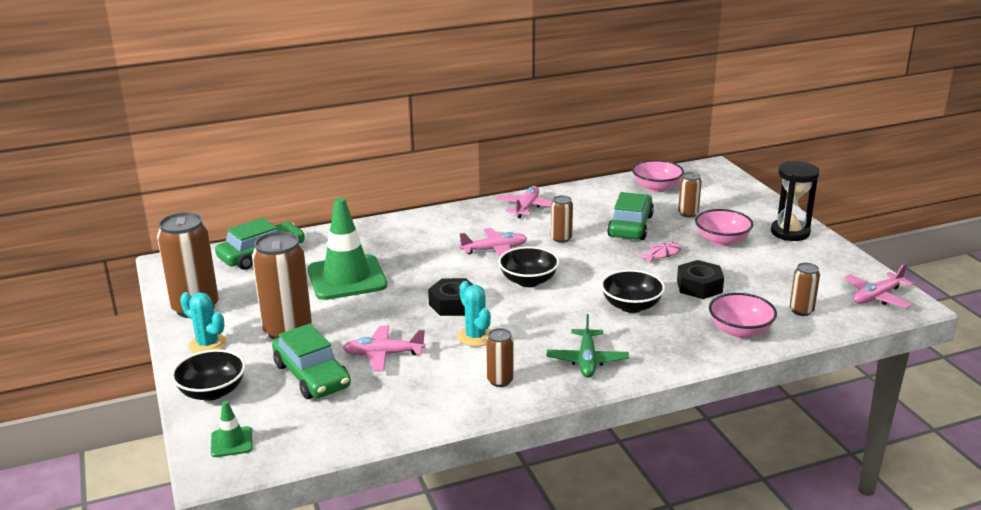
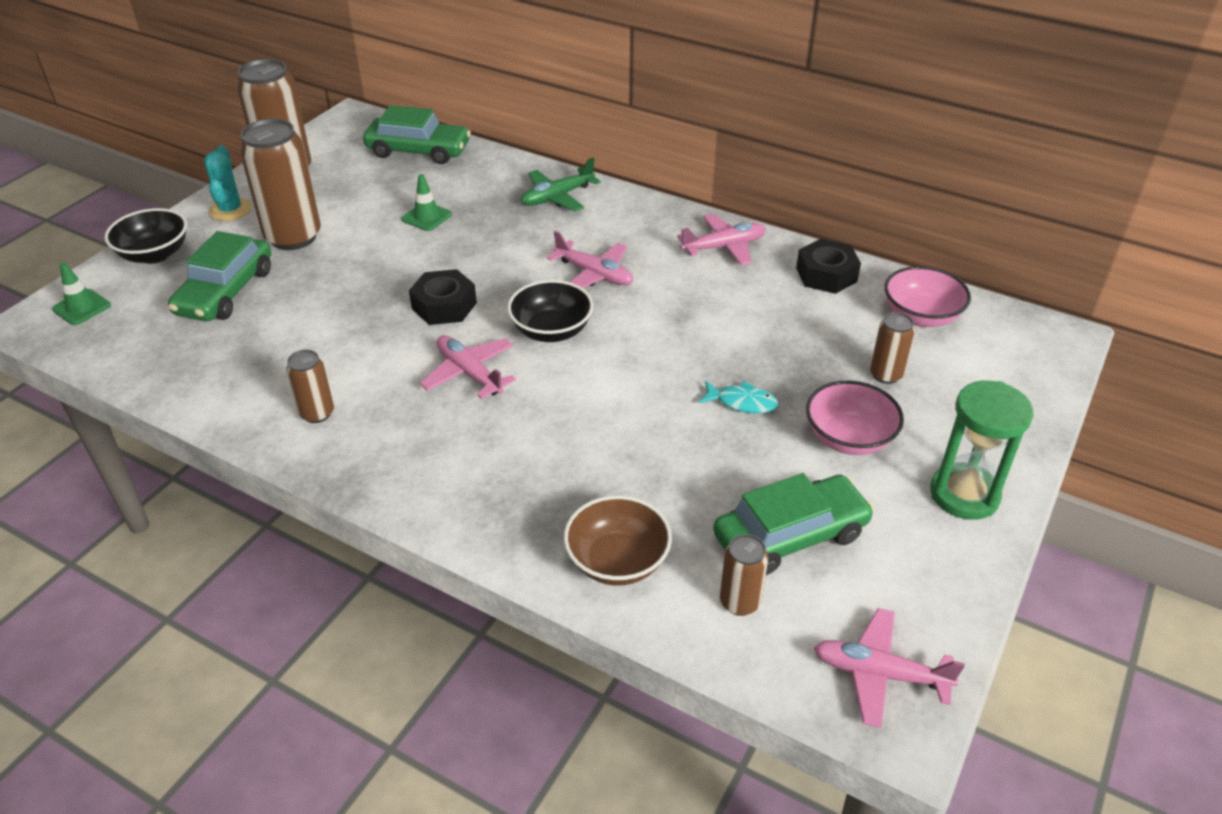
camera: 50 degrees right, 15 degrees up
(347, 278) = (426, 217): green traffic cone -> green traffic cone, size x0.44
(383, 354) = (300, 313): pink plane -> pink plane (469, 373)
(475, 336) = (391, 353): turquoise cactus -> none
(561, 238) = (681, 306): brown can -> none
(587, 360) = (416, 458): green plane -> green plane (557, 197)
(630, 226) = (784, 343): green car -> green car (790, 536)
(631, 306) = (579, 436): black bowl -> none
(662, 254) = (742, 402): pink fish -> turquoise fish
(699, 286) = (695, 472): black nut -> black nut (826, 275)
(740, 331) = (617, 561): pink bowl -> brown bowl
(790, 232) = (964, 494): black hourglass -> green hourglass

